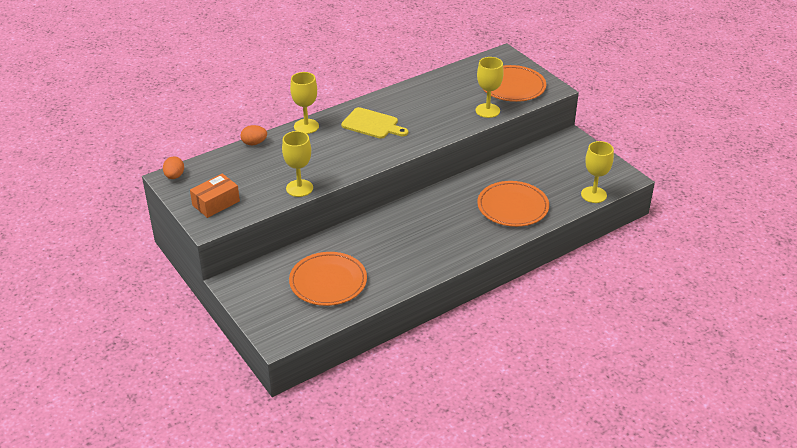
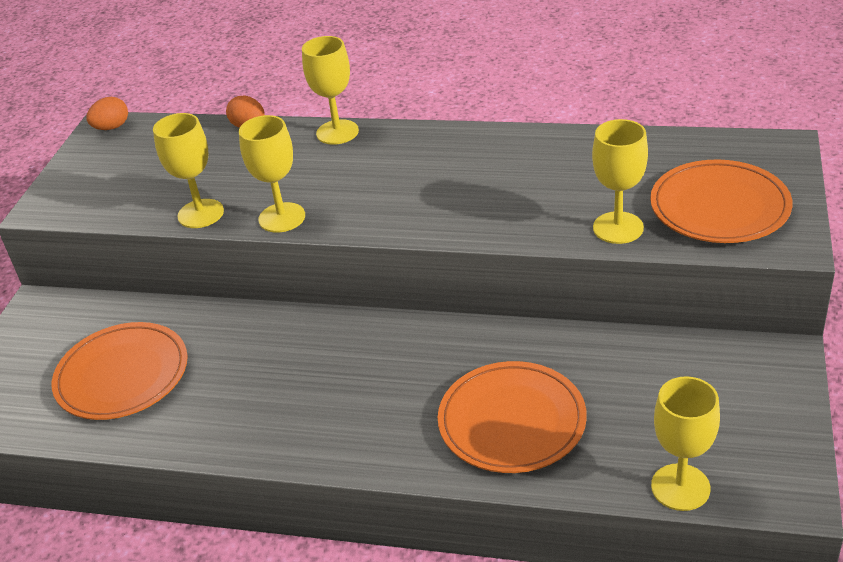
camera: 50 degrees right, 0 degrees up
(216, 203) = (94, 183): orange box -> none
(342, 171) = (282, 218): none -> yellow goblet
(372, 124) = (420, 169): yellow cutting board -> none

